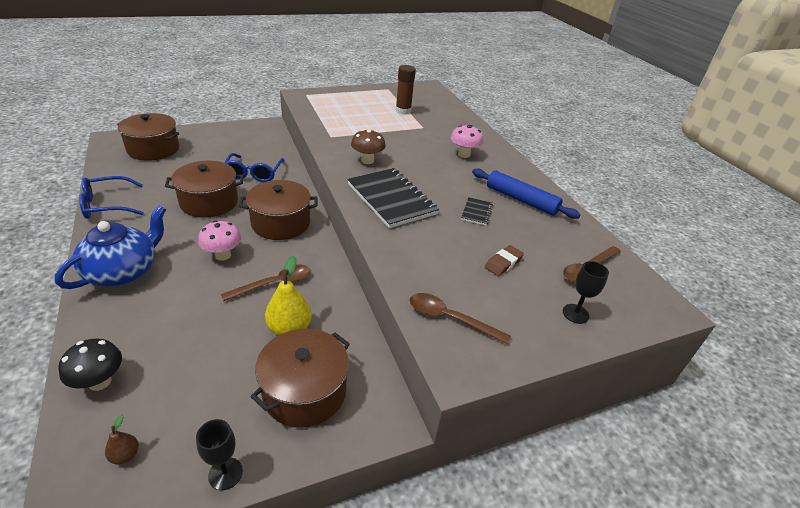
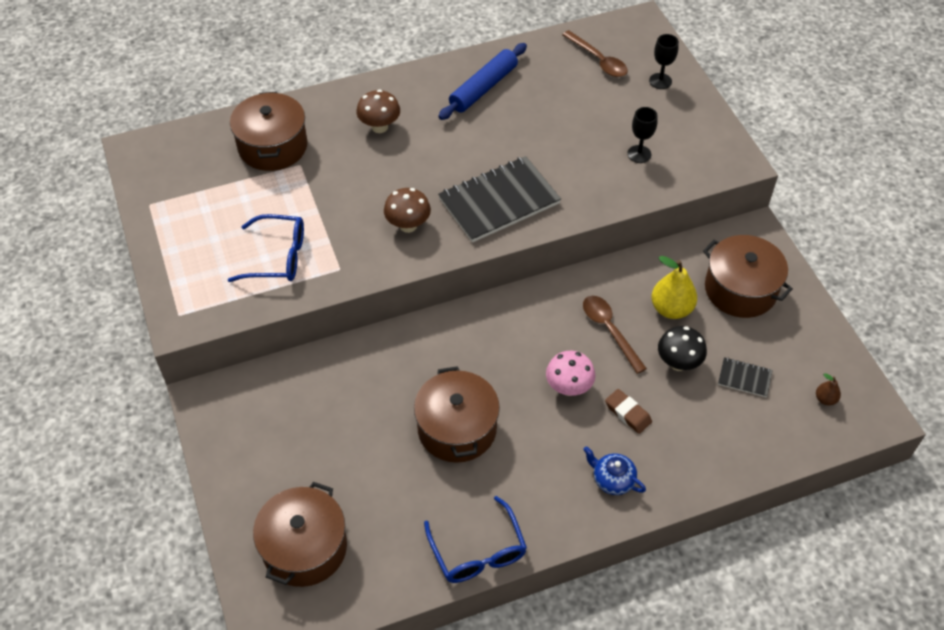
camera: 85 degrees left, 15 degrees up
(100, 382) = (763, 443): black mushroom -> black mushroom (678, 363)
(123, 271) = (612, 479): blue teapot -> blue teapot, size x0.51
(225, 473) = (823, 330): black goblet -> black goblet (639, 154)
(253, 173) = (375, 390): blue glasses -> blue glasses (278, 257)
(281, 223) = (496, 340): brown pot -> brown pot (273, 146)
(403, 111) = (242, 185): brown glue stick -> none
(450, 318) = (684, 163): brown spoon -> none
(464, 154) = (379, 127): pink mushroom -> brown mushroom
(476, 212) = (514, 128): black notebook -> black notebook (744, 378)
(503, 263) = (600, 118): brown eraser -> brown eraser (628, 413)

